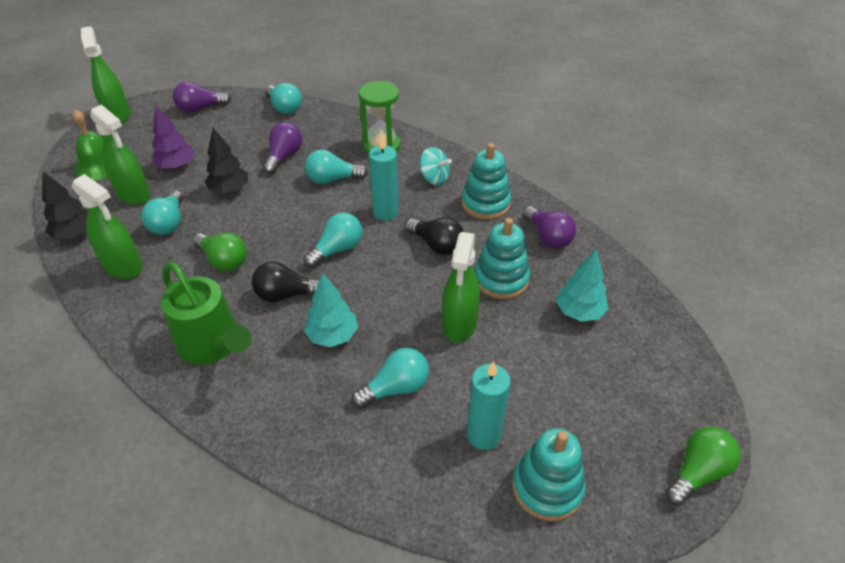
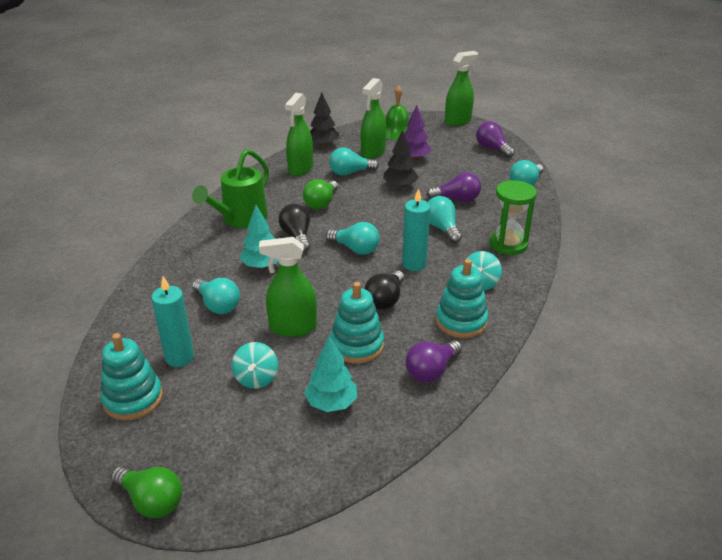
camera: 75 degrees right, 10 degrees down
(533, 365) = (256, 378): none -> turquoise spinning top

